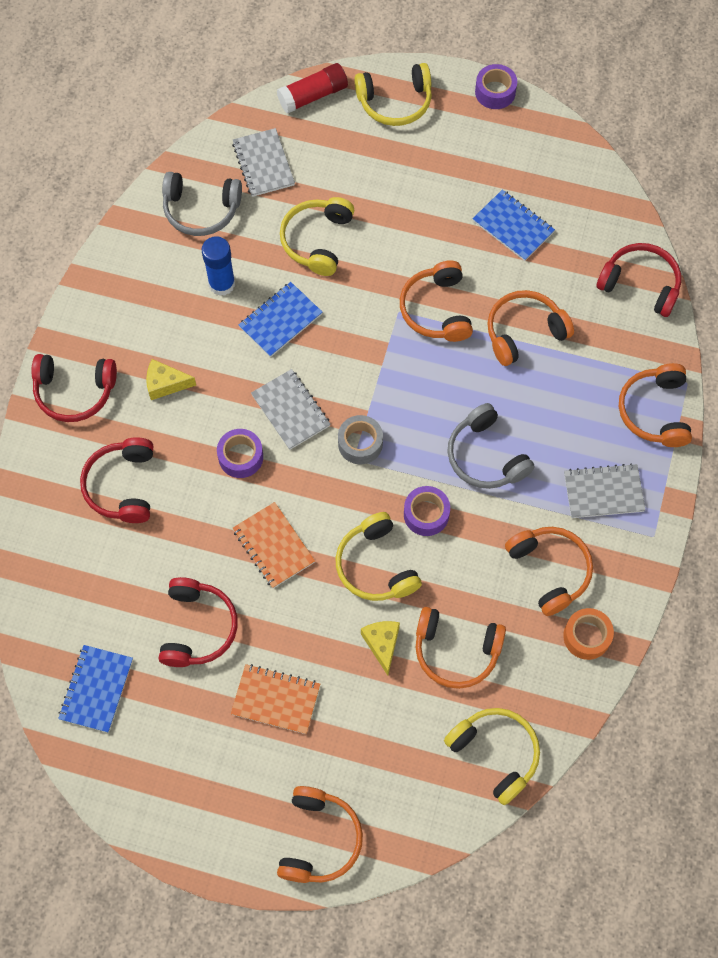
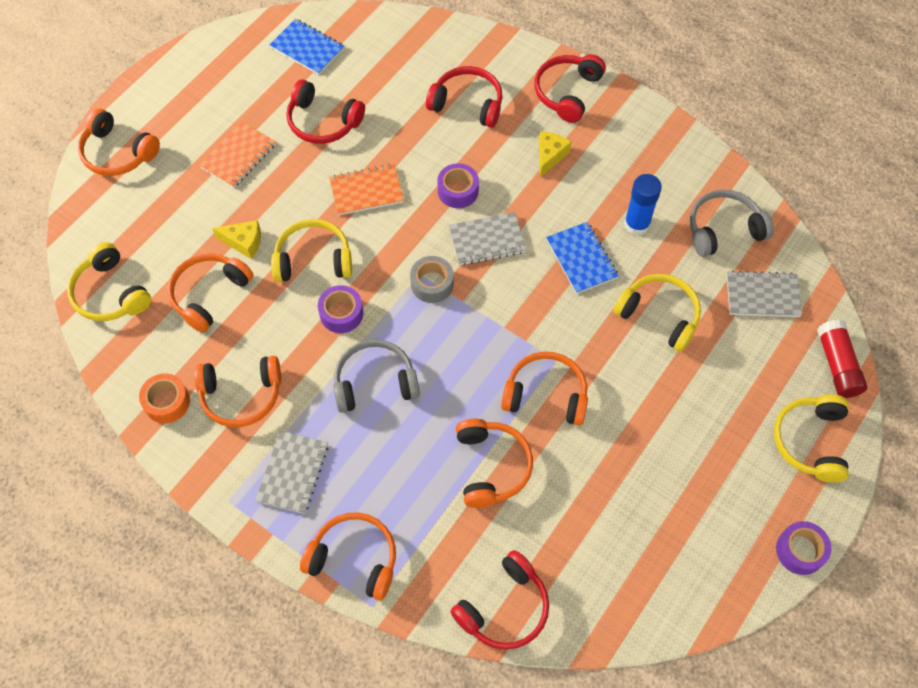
camera: 110 degrees right, 5 degrees down
(201, 210) = (723, 229): grey headphones -> grey headphones turned 45 degrees clockwise
(495, 753) = (110, 293): yellow headphones -> yellow headphones turned 75 degrees clockwise
(513, 226) = (618, 503): blue notebook -> none

